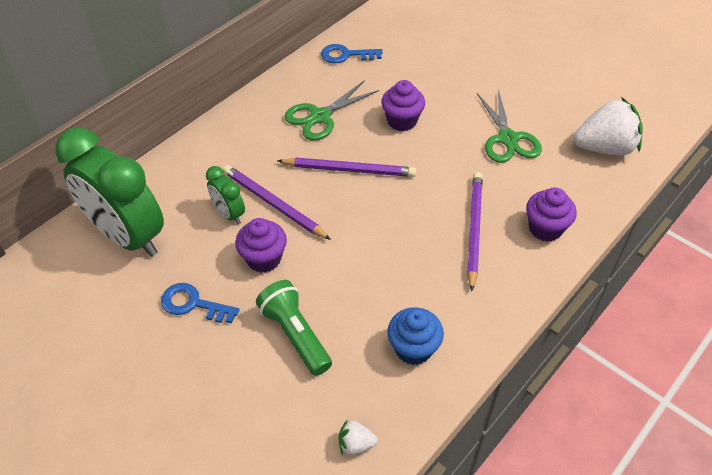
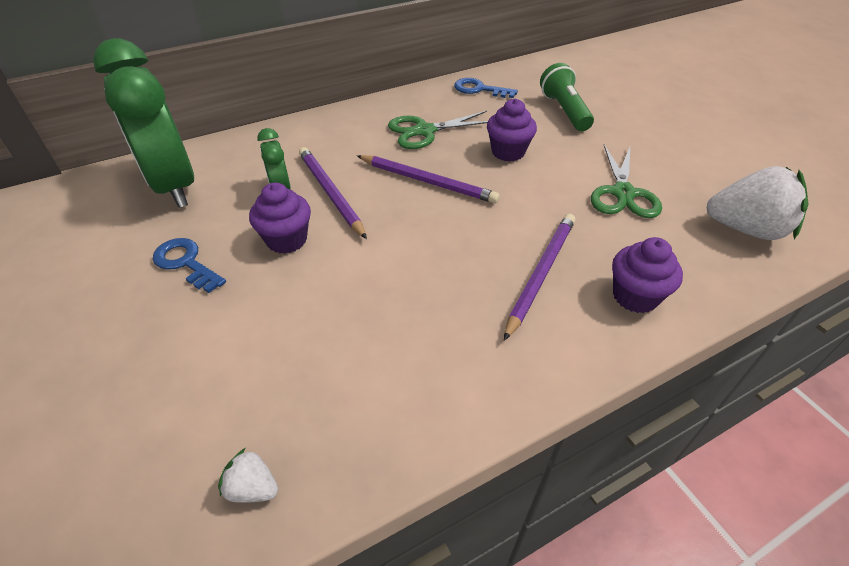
camera: 20 degrees right, 5 degrees down
(295, 335) = (268, 327): green flashlight -> green flashlight (564, 111)
(413, 348) = (396, 387): blue cupcake -> none

